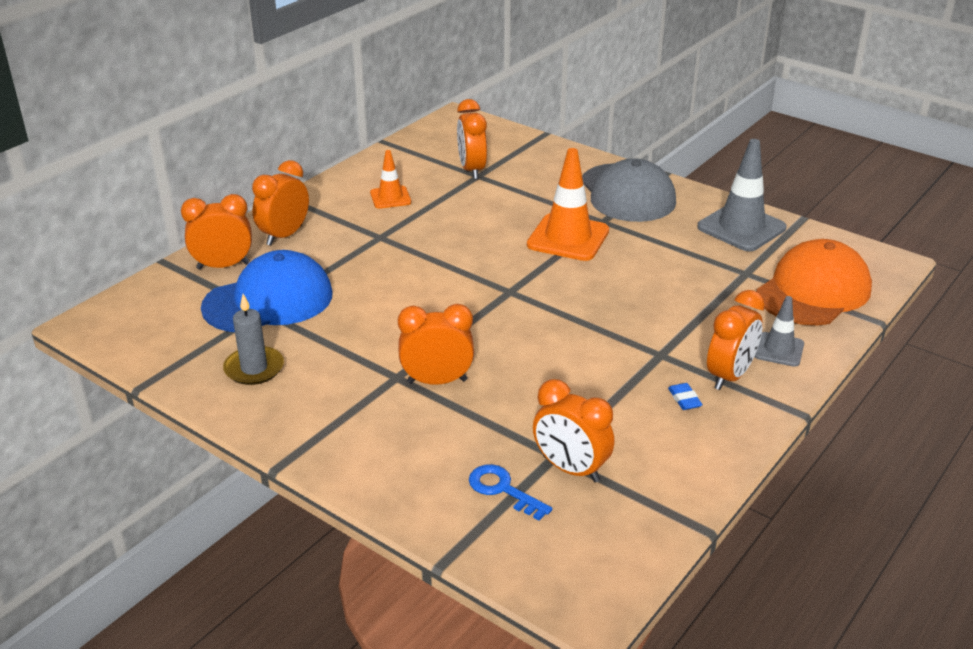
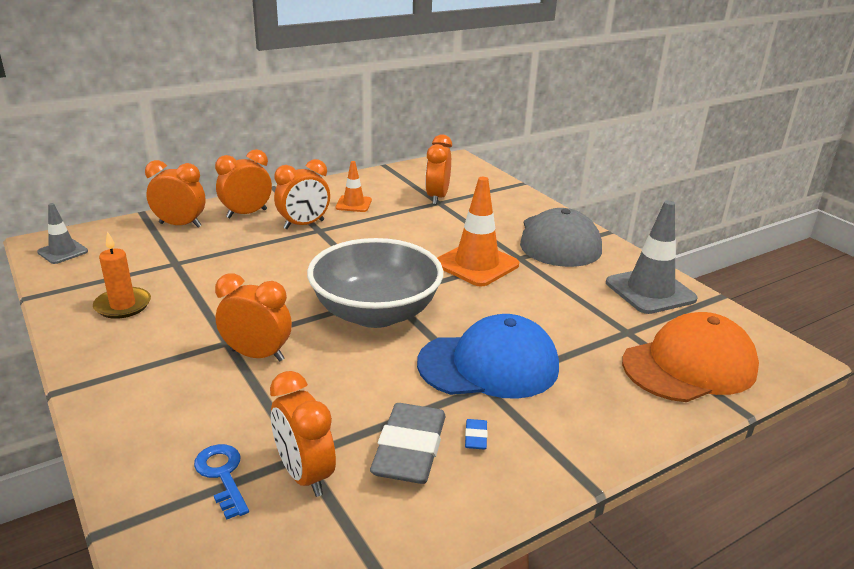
camera: 20 degrees right, 5 degrees down
(254, 368) = (123, 305): grey candle -> orange candle
(268, 301) = (187, 257): blue cap -> blue cap (489, 365)
(512, 312) = (375, 313): none -> grey bowl
(639, 425) = (409, 450): none -> grey eraser
(730, 376) = (541, 427): orange clock -> orange clock (304, 225)
(779, 350) = (613, 414): grey traffic cone -> grey traffic cone (63, 252)

